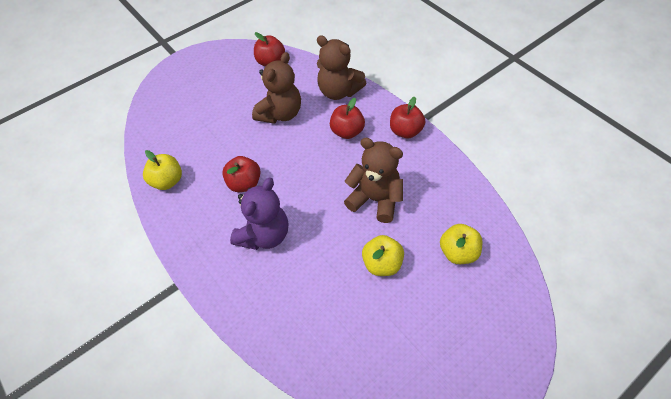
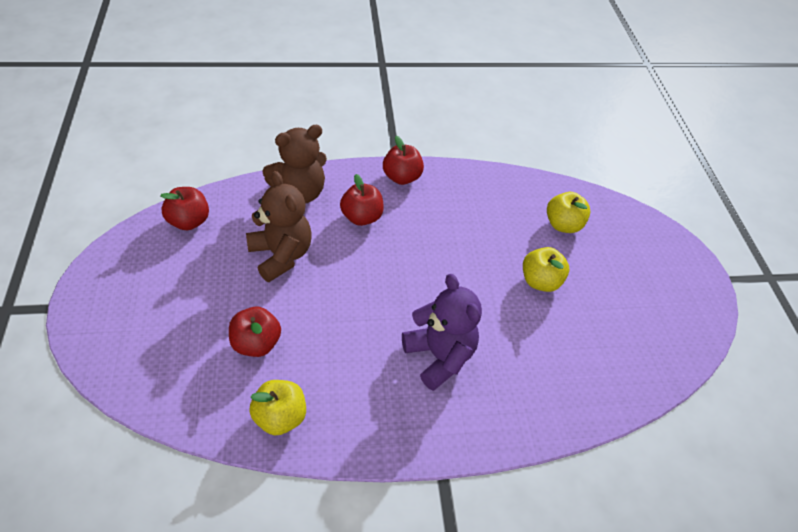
camera: 65 degrees left, 5 degrees down
(244, 183) = (354, 339): red apple -> red apple (256, 343)
(375, 199) = (465, 245): brown teddy bear -> none

